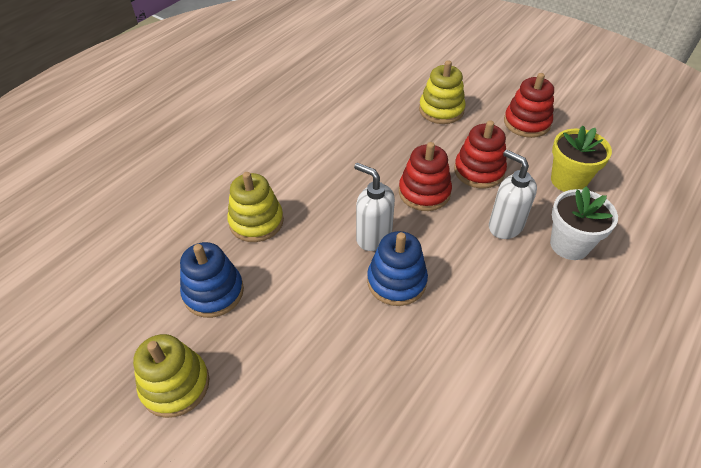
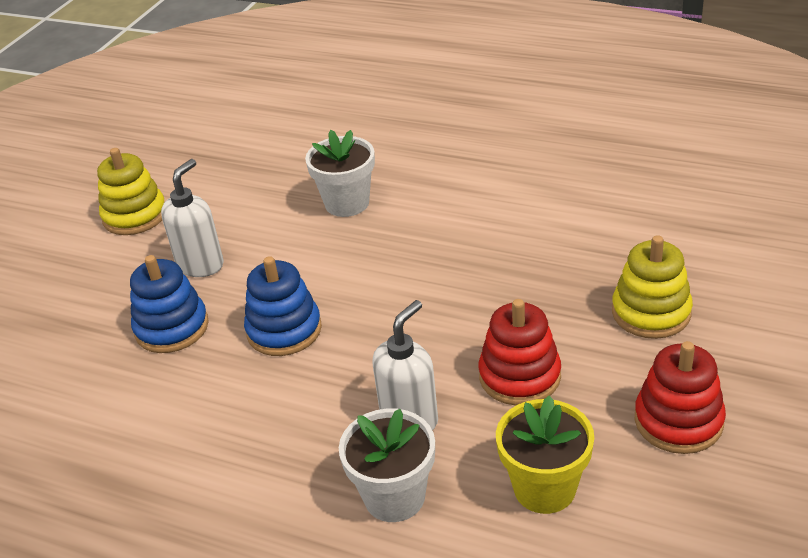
camera: 80 degrees right, 10 degrees down
(213, 292) = (242, 205): blue stacking toy -> blue stacking toy (172, 328)
(256, 222) = (347, 203): yellow stacking toy -> white flower pot
(373, 237) = (350, 297): white soap dispenser -> white soap dispenser (201, 265)
(424, 192) = (448, 326): red stacking toy -> none

